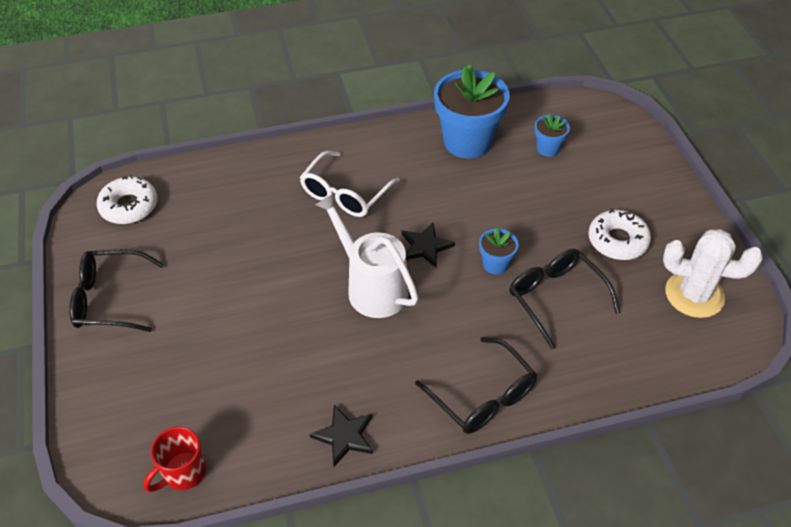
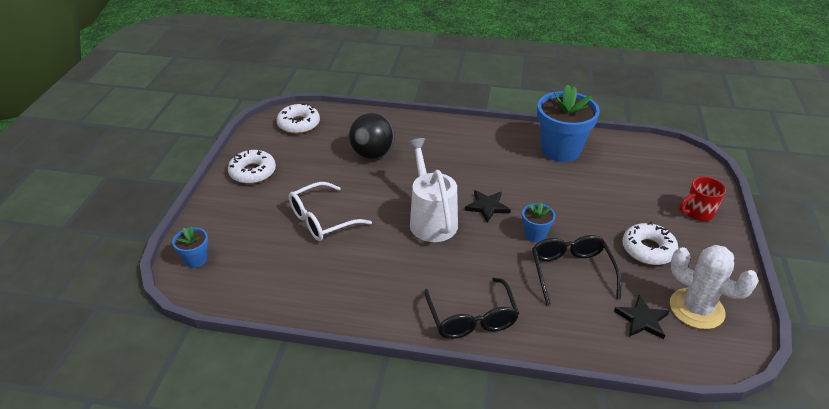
camera: 25 degrees right, 10 degrees down
(110, 299) = (252, 172): black glasses -> white donut
(183, 472) = (230, 288): red mug -> red mug (697, 213)
(251, 219) = (373, 154): none -> black ball
(344, 436) = (352, 306): black star -> black star (642, 319)
(345, 193) = (448, 157): white glasses -> white glasses (322, 220)
(548, 148) = (624, 171): blue flower pot -> blue flower pot (196, 259)

